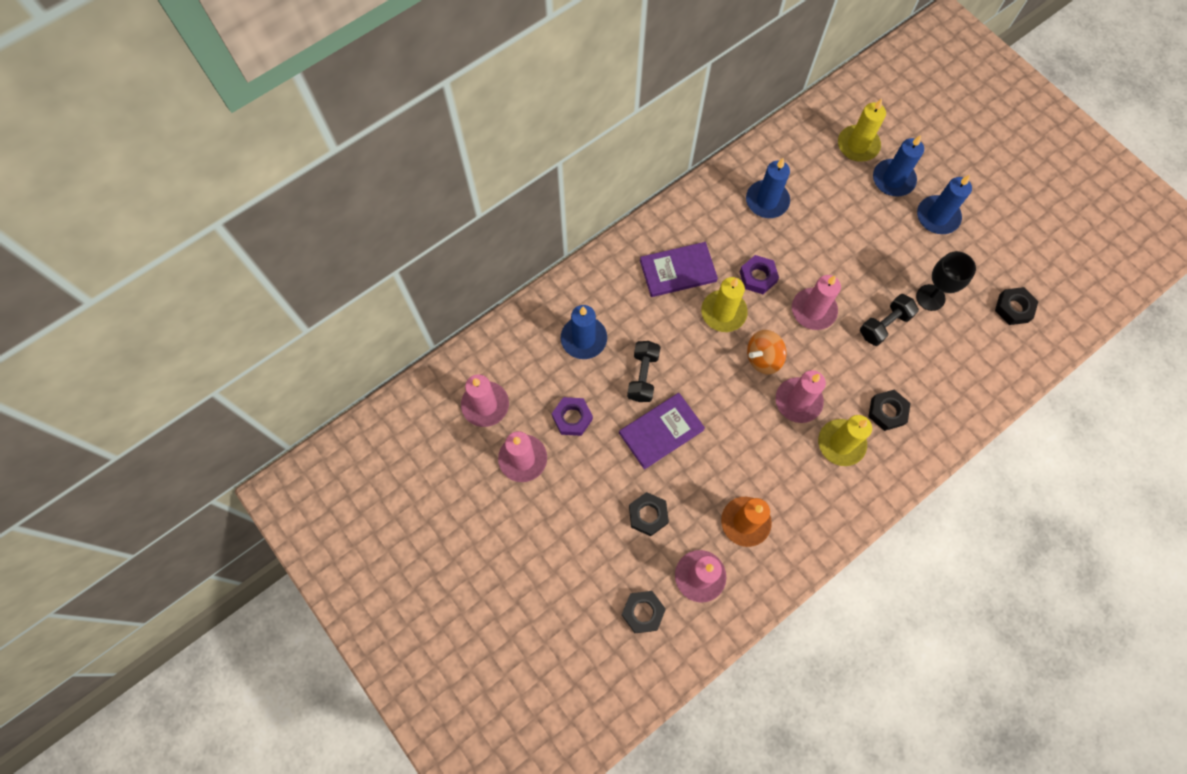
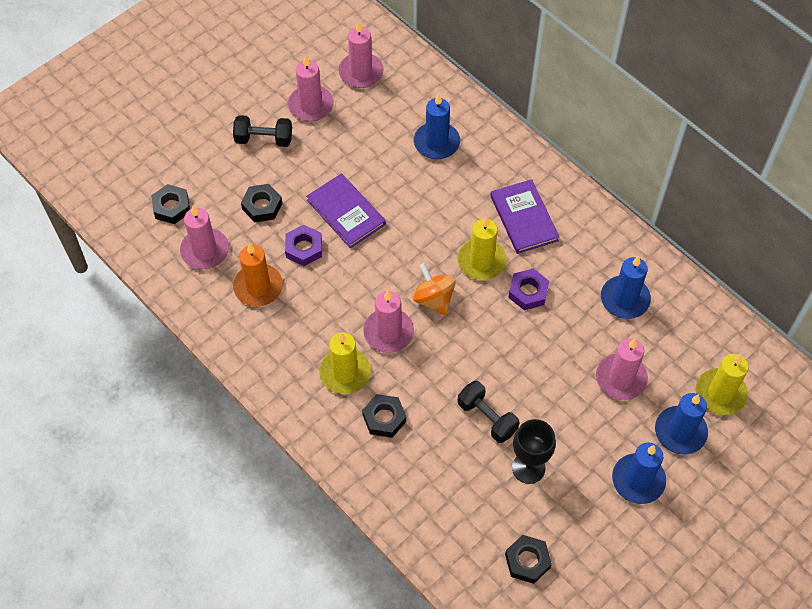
camera: 85 degrees right, 10 degrees down
(572, 418) = (354, 140): purple nut -> purple nut (304, 248)
(643, 376) = (402, 194): black dumbbell -> black dumbbell (264, 139)
(813, 310) = (495, 346): pink candle -> pink candle (621, 378)

